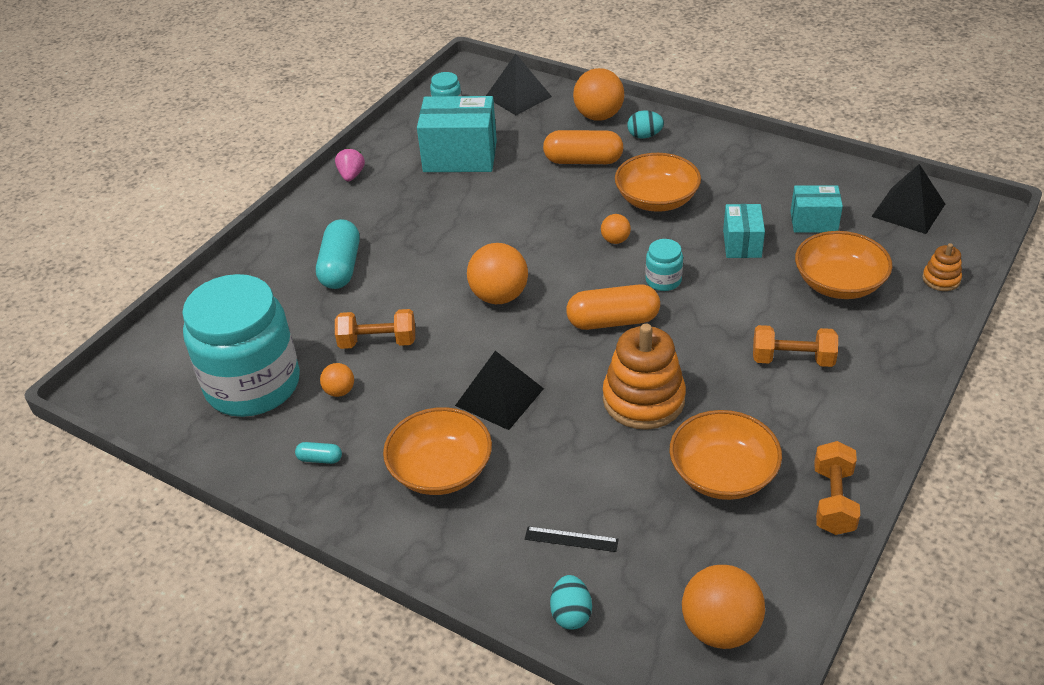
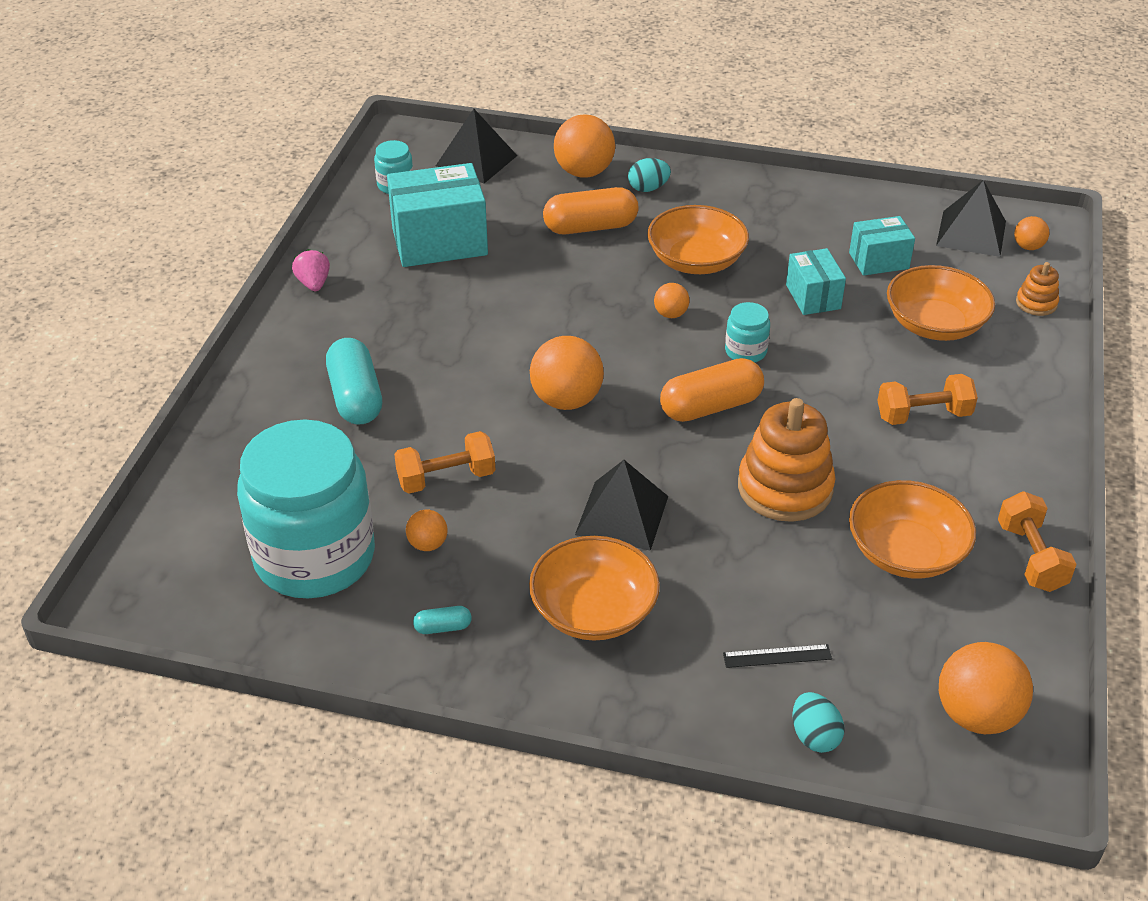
camera: 20 degrees left, 0 degrees up
(956, 229) = (1028, 247): none -> orange ball

